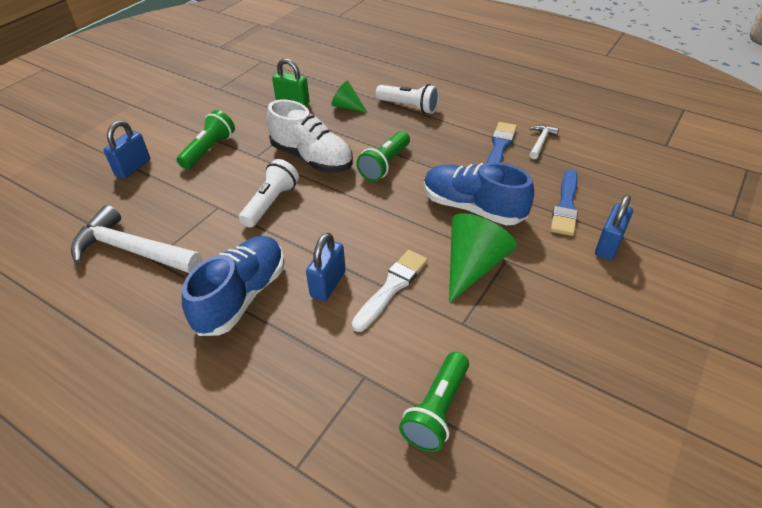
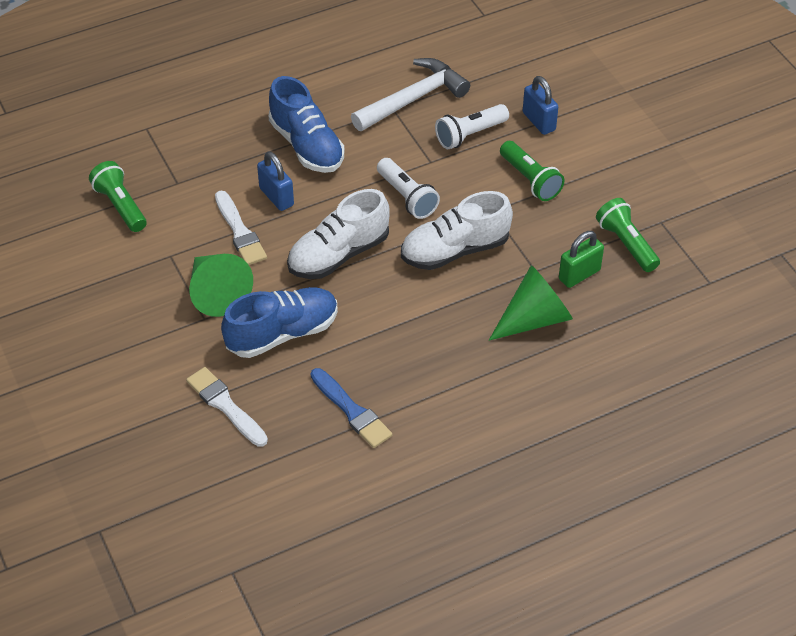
camera: 120 degrees right, 5 degrees up
(347, 107) = (534, 318): green cone -> green cone, size x1.73
(366, 213) = (338, 254): none -> white shoe
(385, 165) = (399, 301): green flashlight -> green flashlight (626, 244)
(409, 107) = (492, 374): white flashlight -> white flashlight (470, 134)
(540, 142) = (331, 455): white hammer -> none
(566, 206) = (225, 405): blue brush -> white brush
(608, 245) = (155, 400): blue padlock -> none

